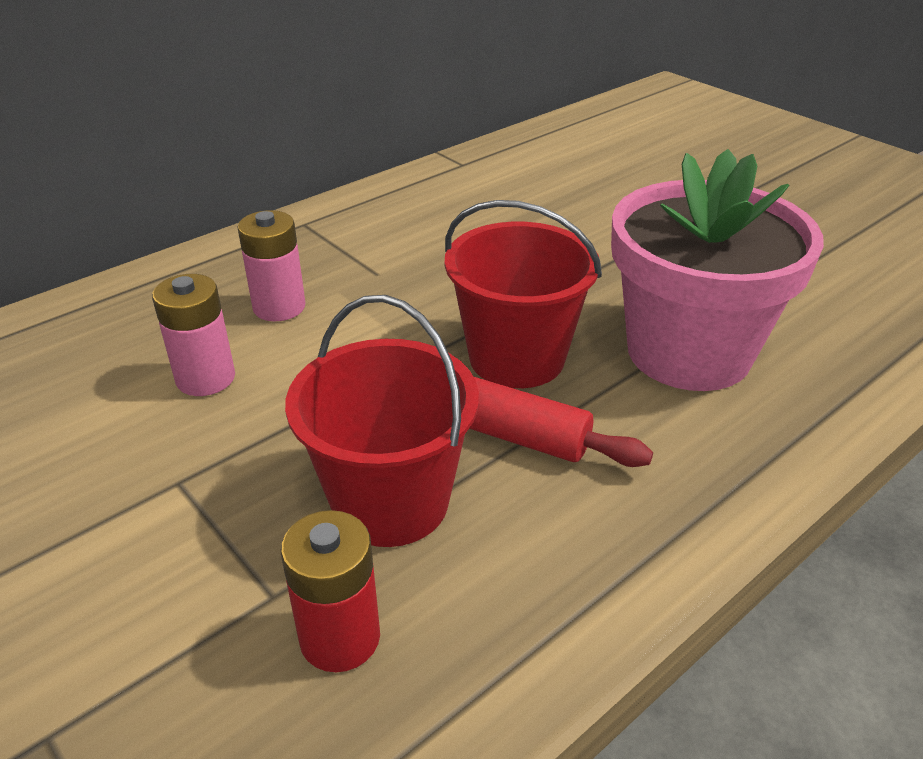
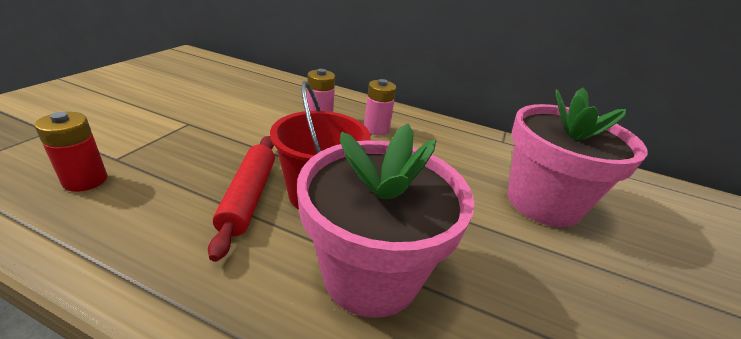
camera: 60 degrees right, 5 degrees down
(205, 378) = (258, 114): pink battery -> pink battery (376, 129)
(390, 502) = (181, 176): red bucket -> none
(608, 192) = (543, 202): none -> pink flower pot

